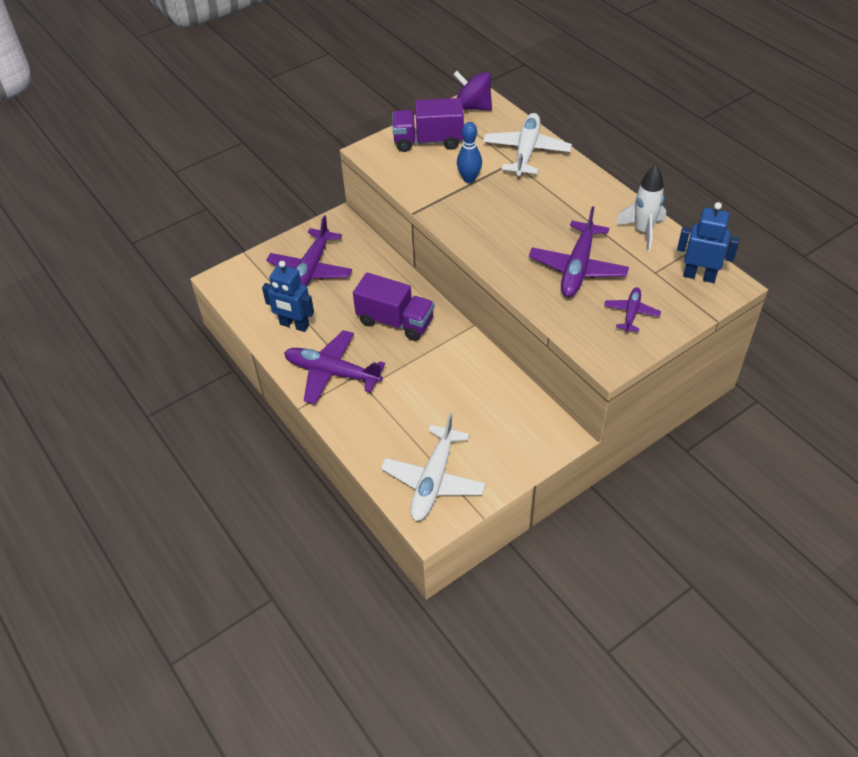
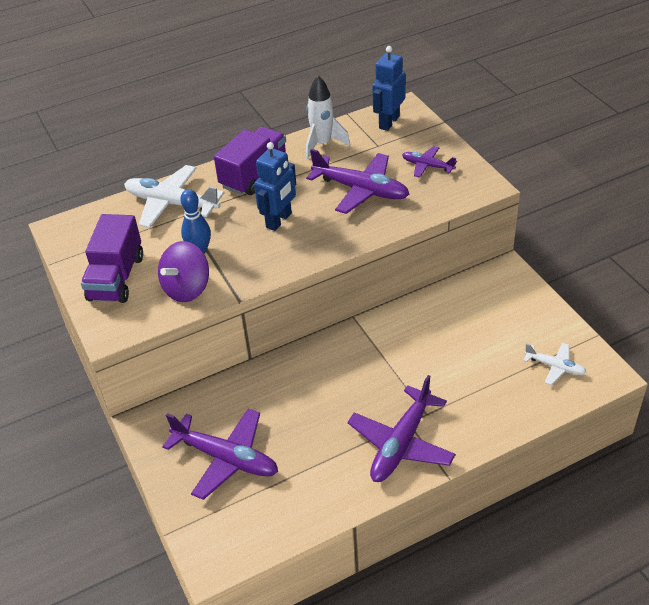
camera: 80 degrees left, 5 degrees down
(294, 325) = (317, 479): blue robot -> blue robot (279, 220)
(395, 321) = (333, 381): purple truck -> purple truck (254, 175)
(433, 480) = (555, 367): white plane -> white plane, size x0.54
(473, 107) = (71, 236): purple spinning top -> purple spinning top (187, 288)

